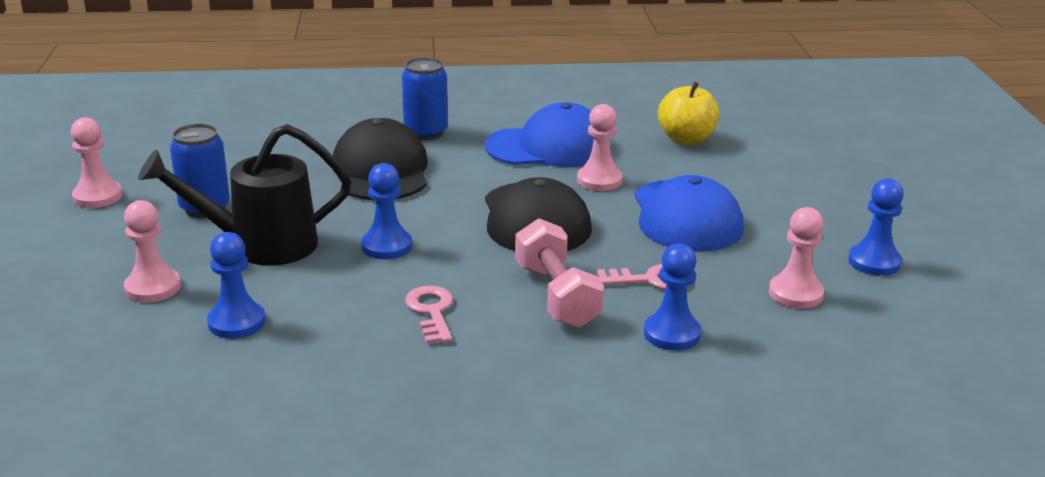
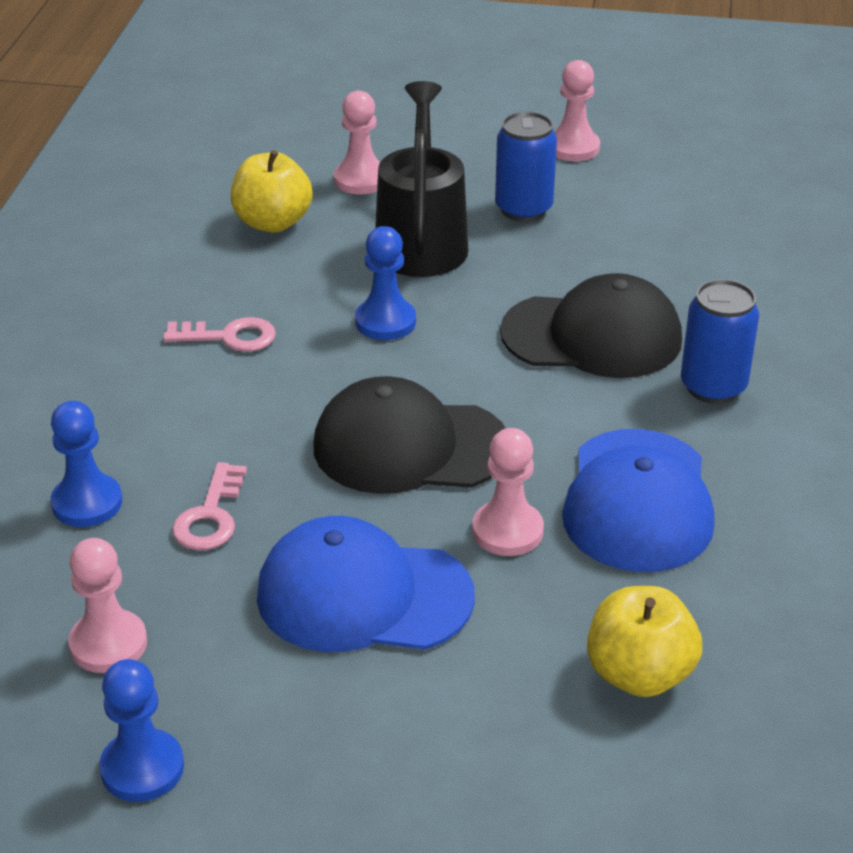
camera: 105 degrees right, 10 degrees up
(237, 322) = (272, 222): blue pawn -> yellow apple
(556, 296) = (215, 430): pink dumbbell -> none

